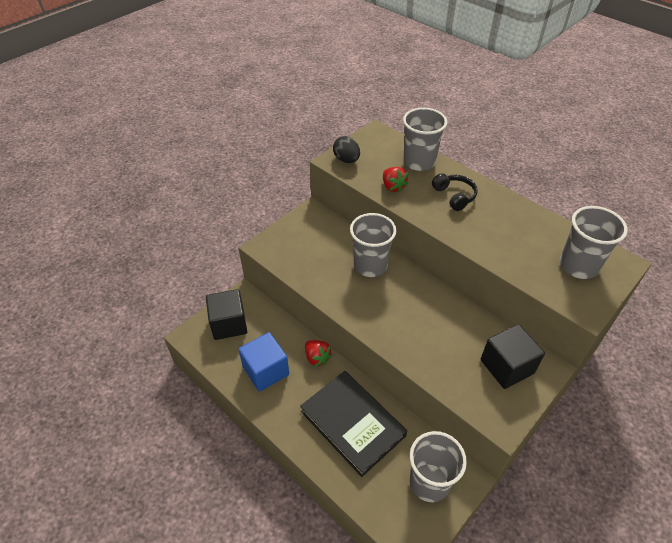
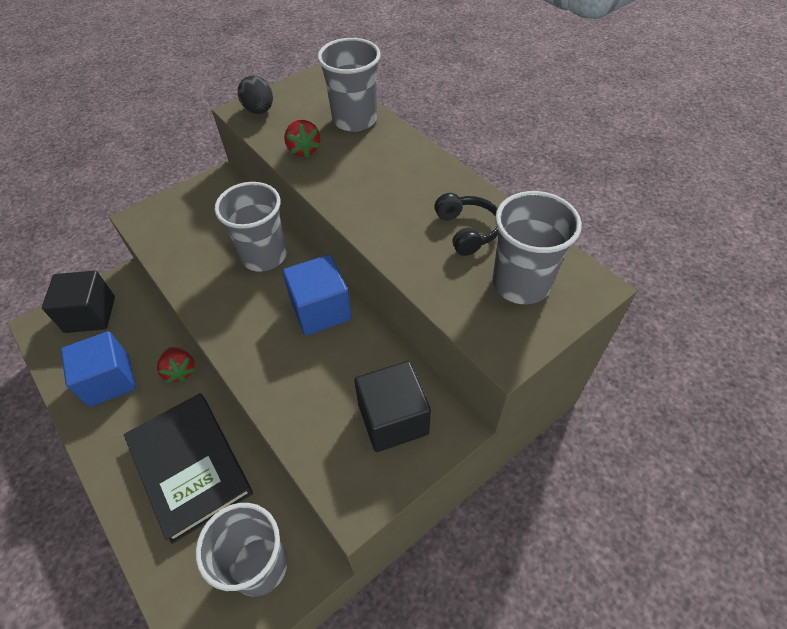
camera: 10 degrees right, 5 degrees up
(427, 299) = (321, 310): none -> blue cube
(454, 196) = (382, 169): black headphones -> black headphones (467, 230)

